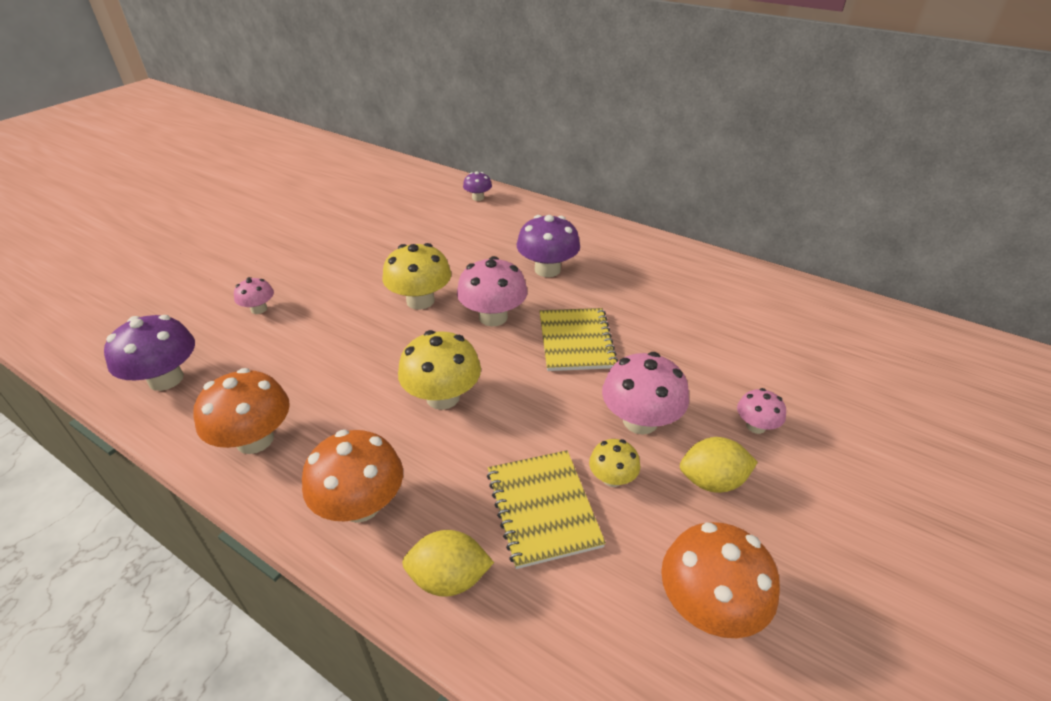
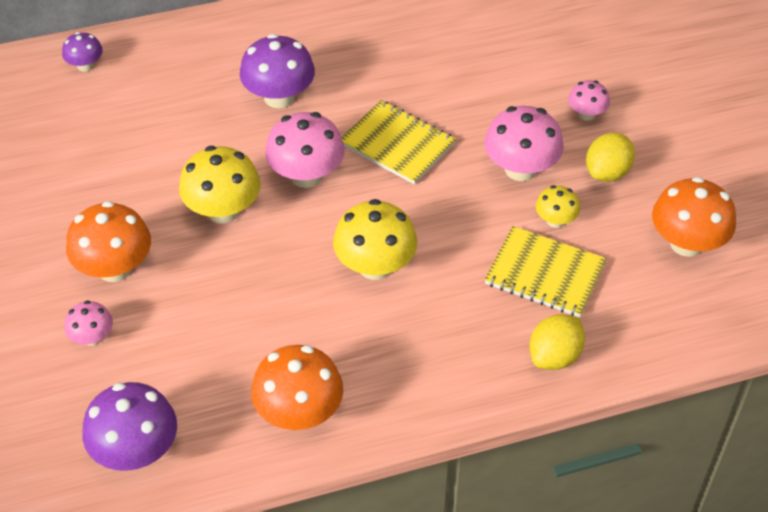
camera: 50 degrees left, 10 degrees up
(361, 505) = (443, 374): orange mushroom -> orange mushroom (115, 268)

